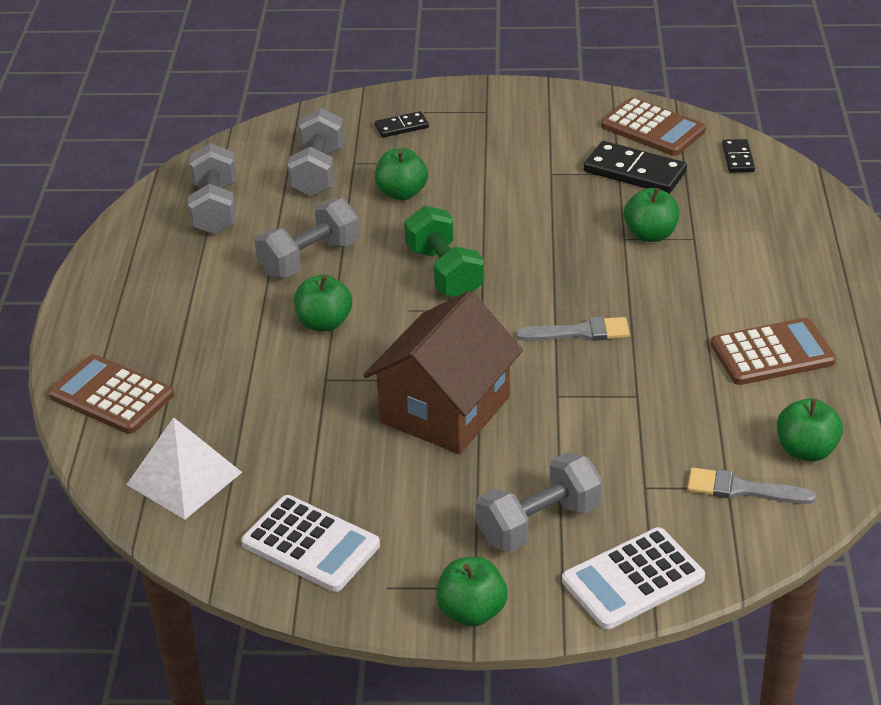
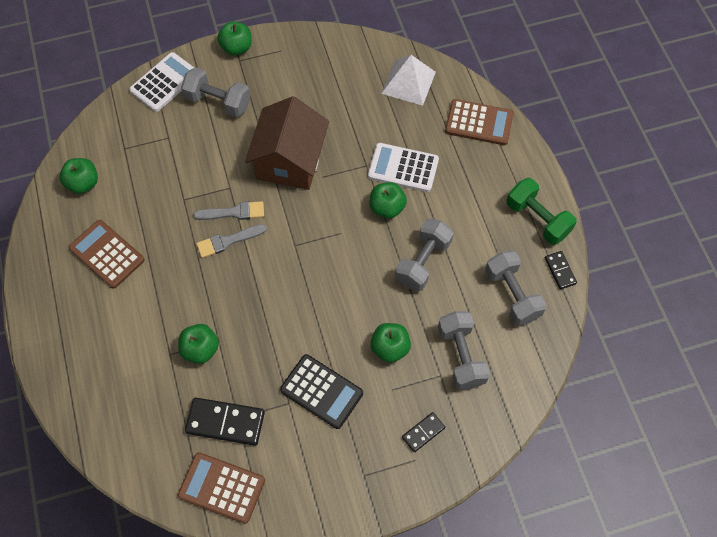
camera: 160 degrees right, 25 degrees up
(311, 544) = (326, 62): white calculator -> white calculator (403, 168)
(444, 272) = (330, 272): green dumbbell -> green dumbbell (537, 219)
(506, 175) = (321, 391): none -> black calculator
(538, 523) = (218, 102): grey dumbbell -> grey dumbbell turned 75 degrees clockwise
(738, 158) = (148, 463): black domino -> black domino (560, 271)
(742, 489) = (116, 148): grey brush -> grey brush (234, 212)
(772, 353) = (107, 254): brown calculator -> brown calculator turned 75 degrees clockwise

